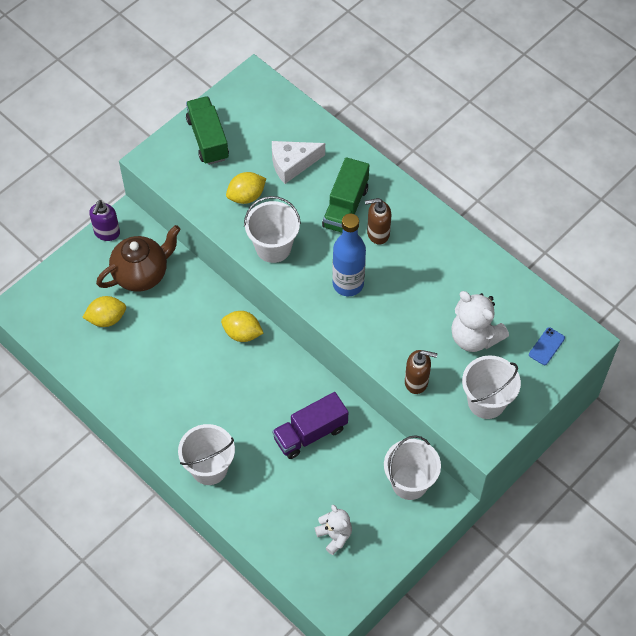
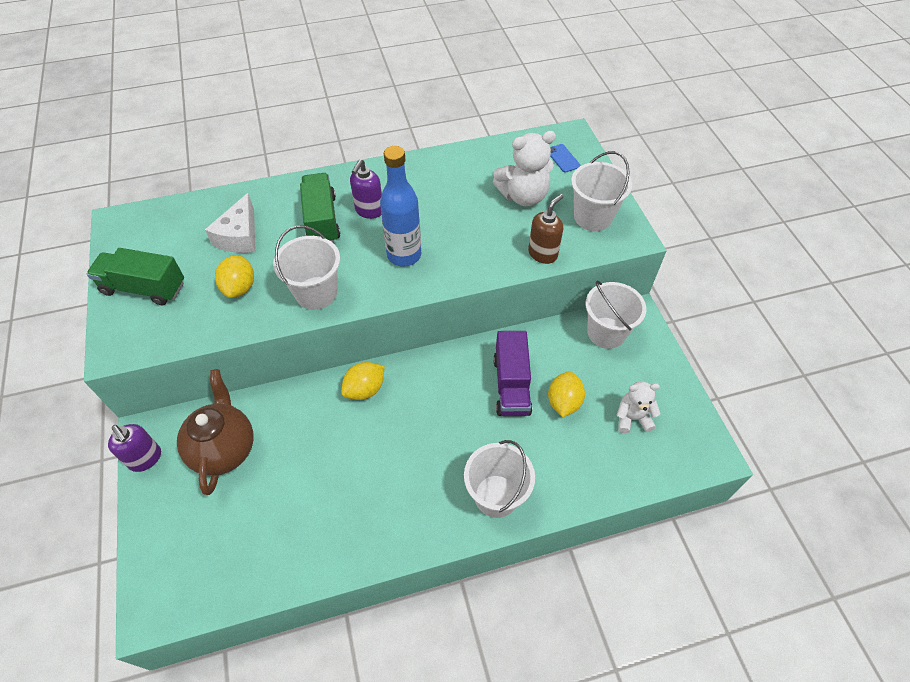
camera: 60 degrees left, 5 degrees down
(106, 319) = (247, 512): yellow lemon -> yellow lemon (563, 402)
(345, 207) = (322, 220): green truck -> green truck turned 150 degrees counterclockwise
(378, 233) = (369, 211): brown soap dispenser -> purple soap dispenser

